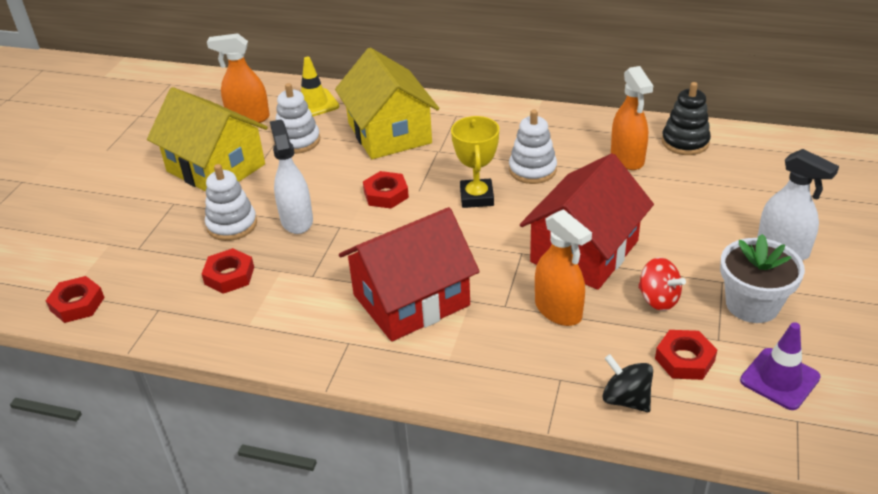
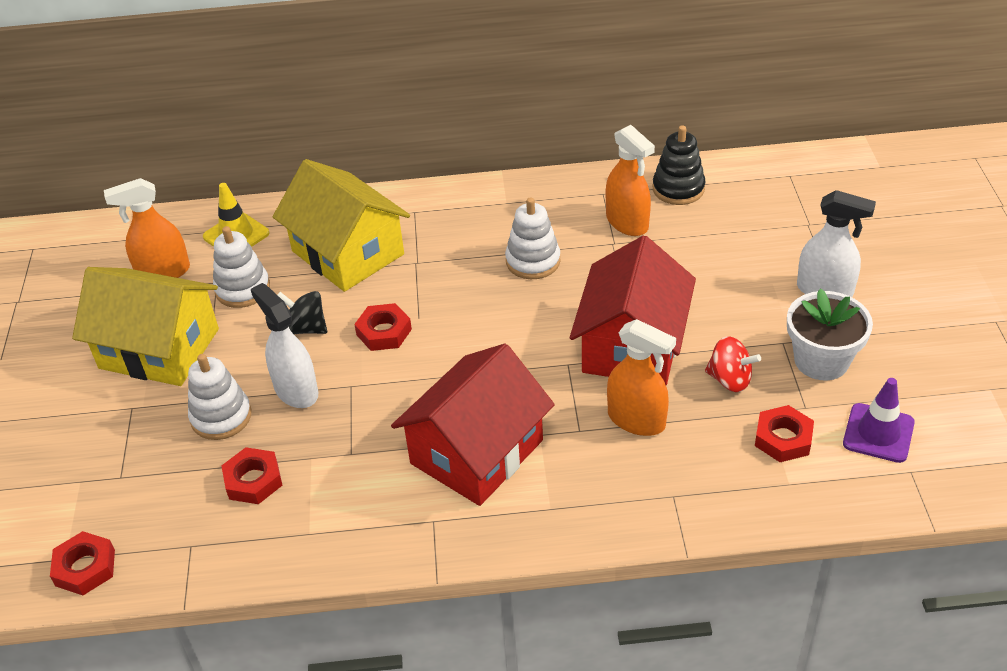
camera: 20 degrees left, 5 degrees up
(476, 197) = (488, 310): yellow trophy -> none
(626, 399) = (746, 498): black spinning top -> black spinning top (305, 328)

